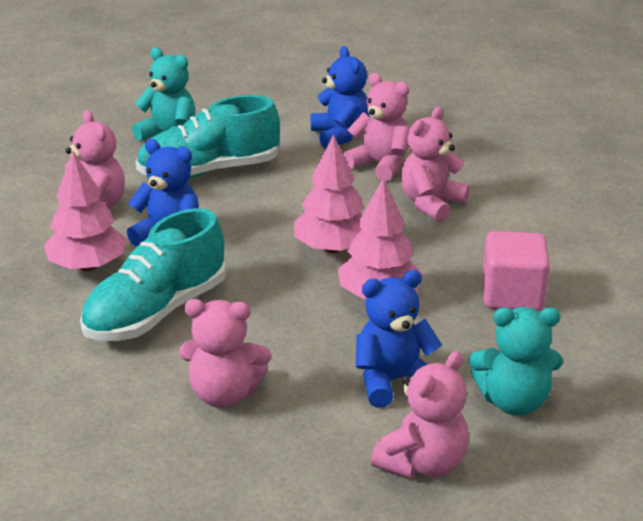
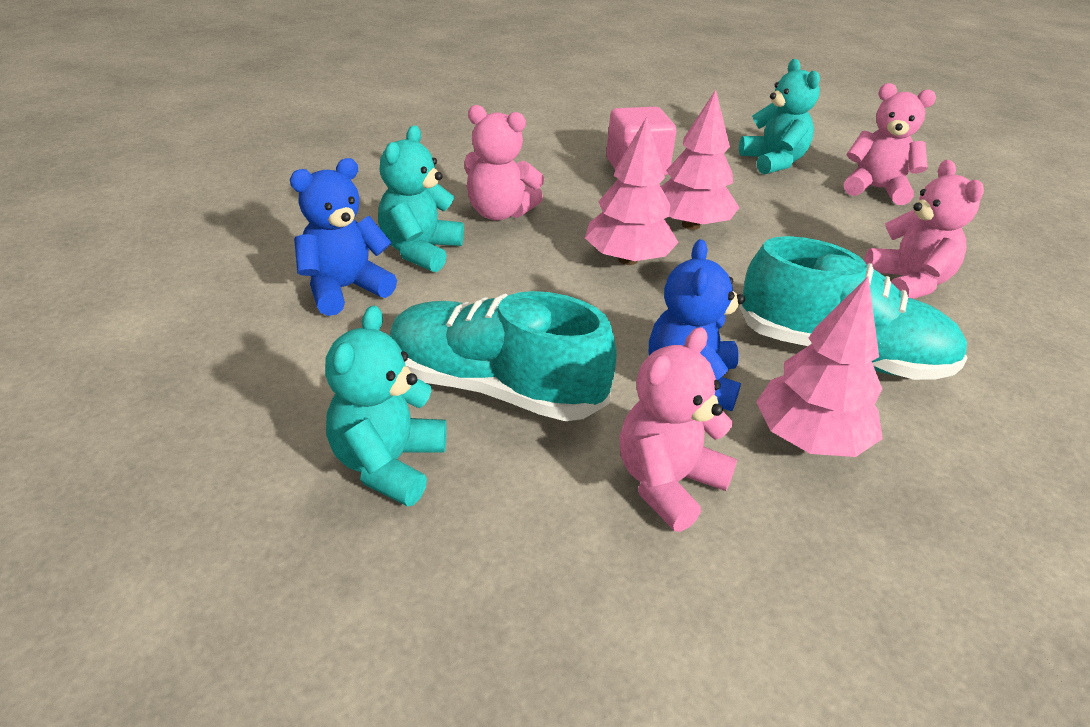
camera: 110 degrees left, 5 degrees up
(209, 171) = (495, 388): turquoise shoe -> turquoise shoe turned 150 degrees clockwise
(380, 165) = (420, 251): pink teddy bear -> turquoise teddy bear
(392, 381) = (802, 207): blue teddy bear -> none

